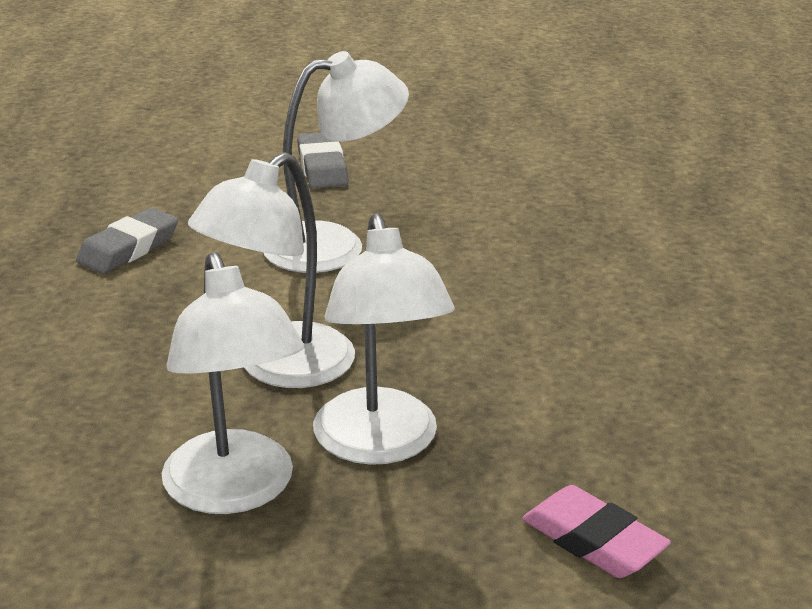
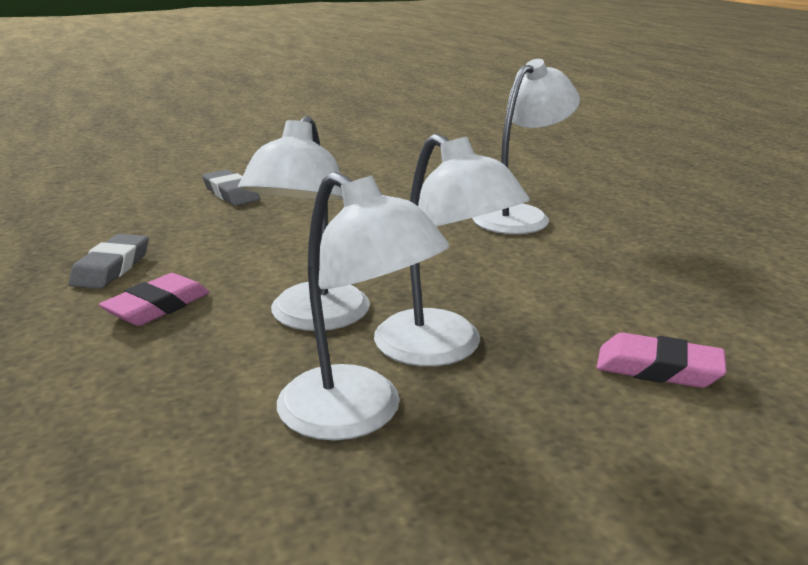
camera: 25 degrees left, 5 degrees down
(140, 311) = (157, 307): none -> pink eraser
(334, 245) = (283, 234): white lamp -> white lamp (520, 216)

